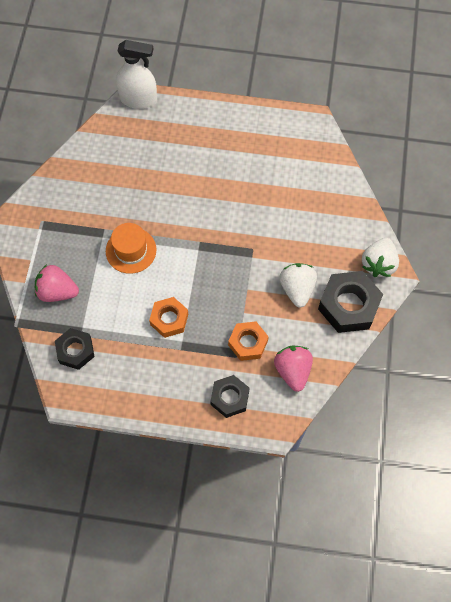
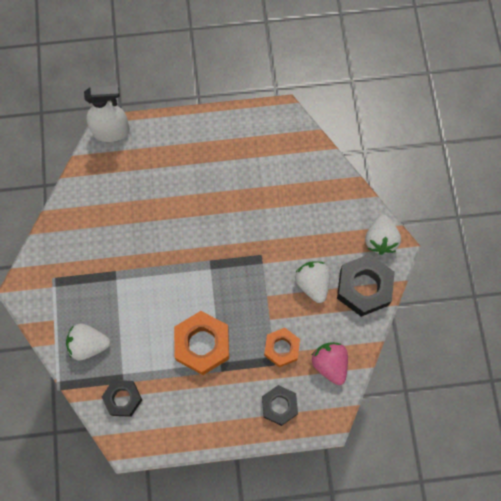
camera: 15 degrees left, 5 degrees up
(57, 291) = (88, 345): pink strawberry -> white strawberry
(131, 250) = (147, 286): orange hat -> none
(169, 319) = (202, 344): orange nut -> orange nut, size x1.59

